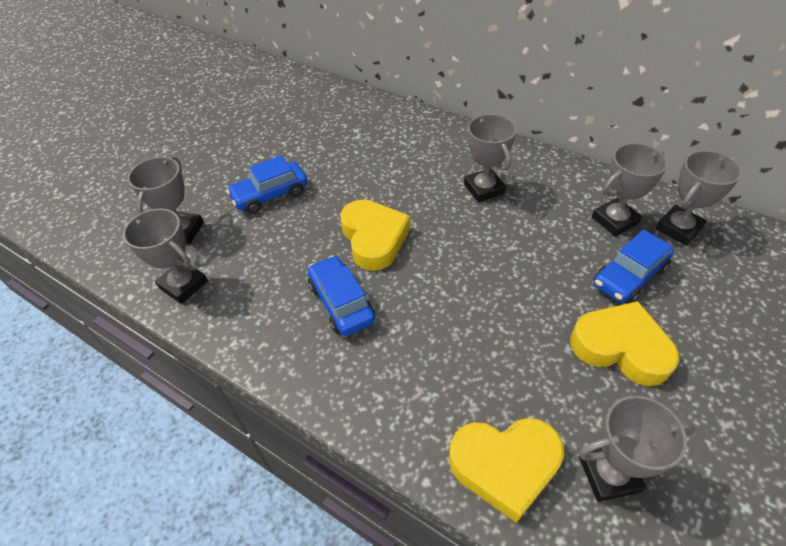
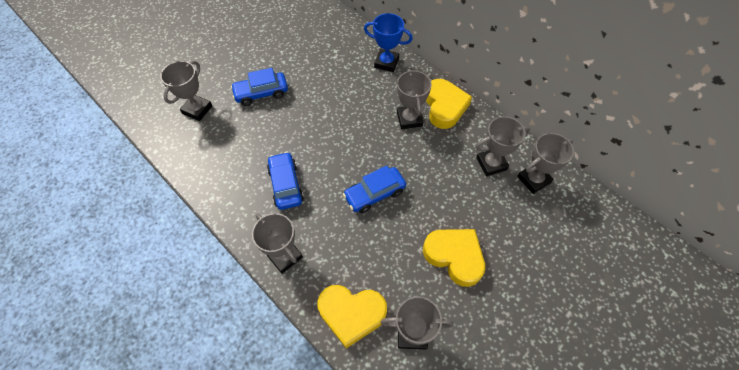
camera: 10 degrees right, 10 degrees up
(183, 285) = (189, 150): grey trophy -> grey trophy (284, 256)
(374, 238) = (321, 142): yellow heart -> yellow heart (444, 107)
(428, 131) = (386, 63): none -> blue trophy
(629, 276) = (482, 208): blue car -> blue car (374, 194)

